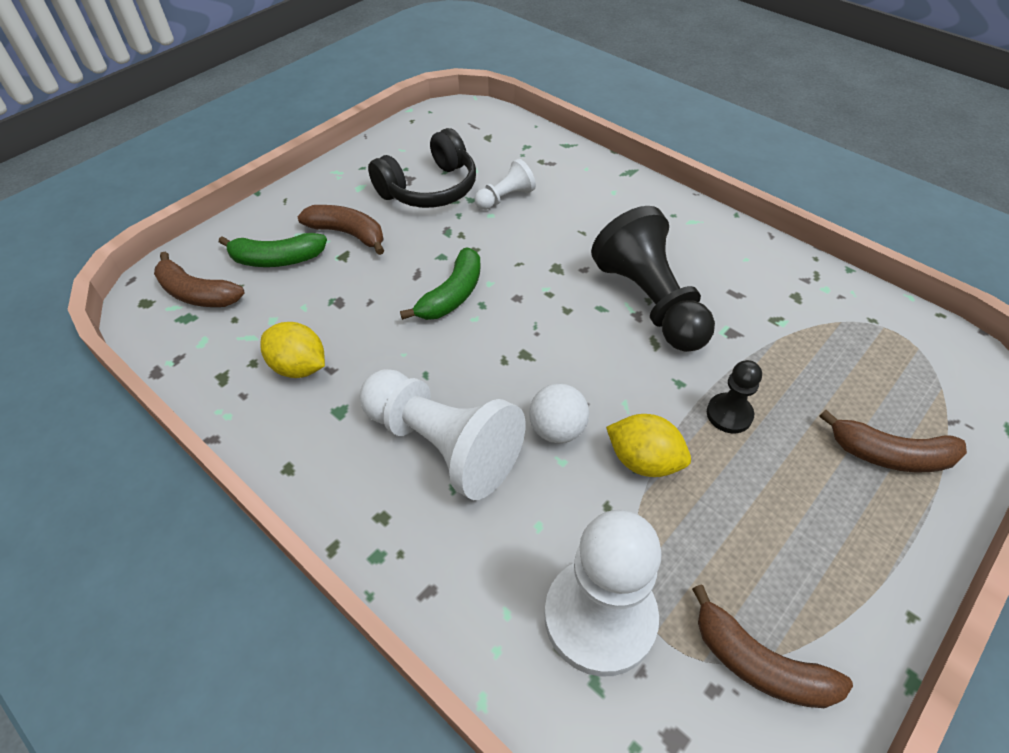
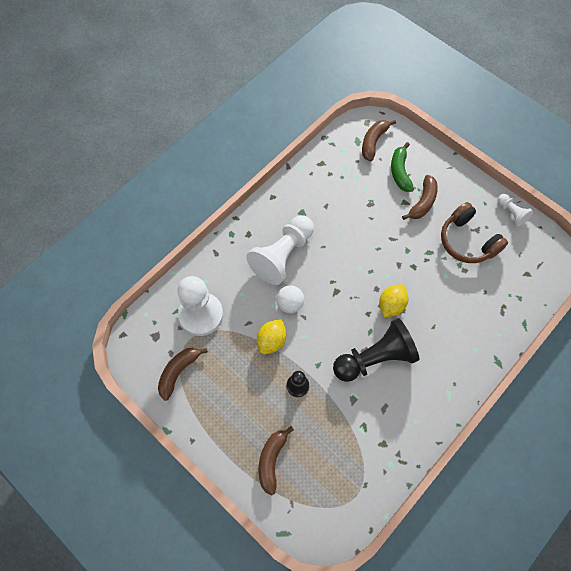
camera: 90 degrees right, 15 degrees up
(299, 367) = (327, 193): yellow lemon -> yellow lemon (391, 305)
(429, 188) = (467, 241): black headphones -> brown headphones
(452, 295) = (377, 256): green banana -> none
(505, 198) = (462, 284): white pawn -> white pawn (511, 213)

